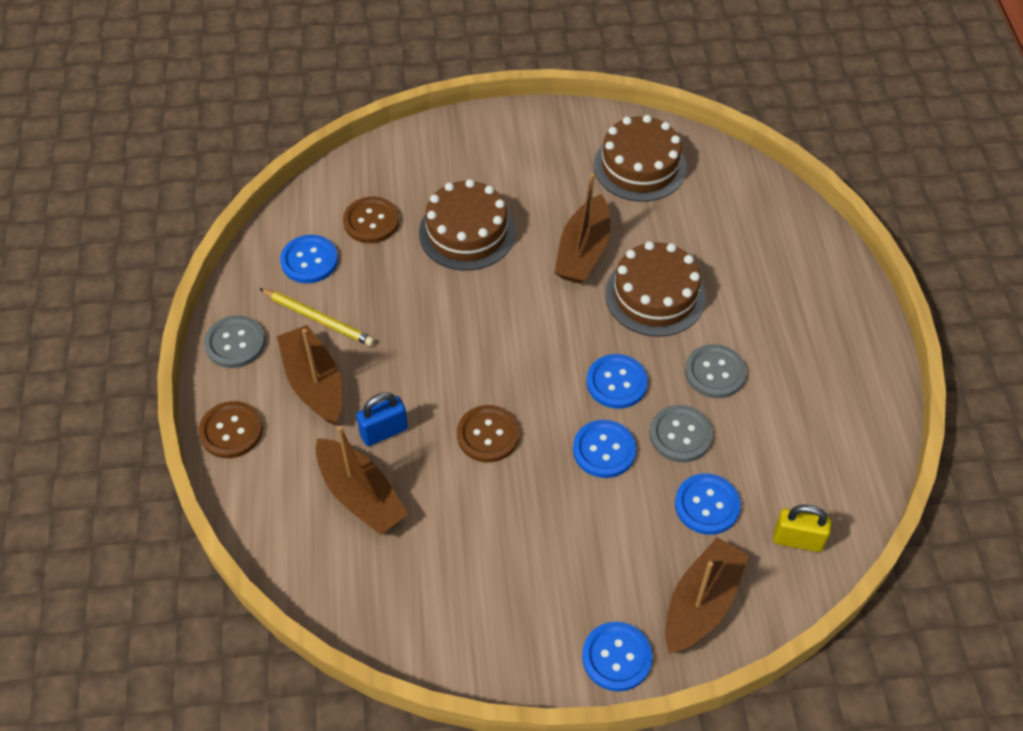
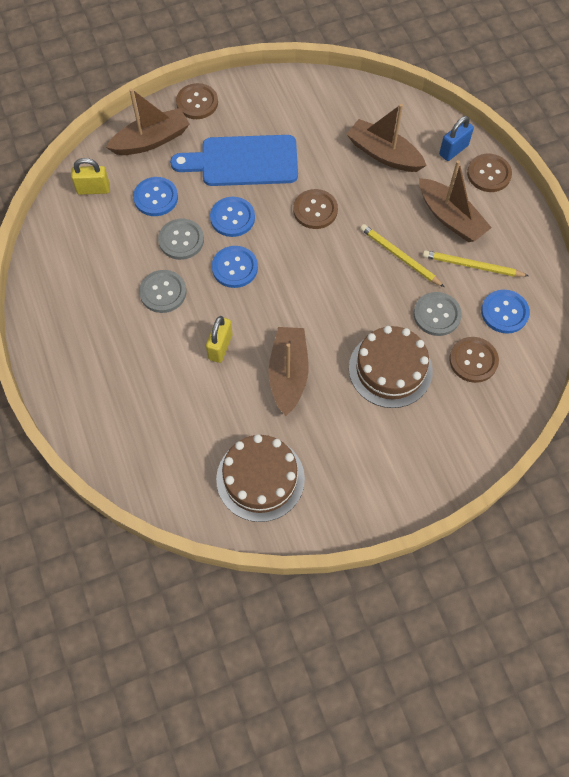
camera: 165 degrees right, 10 degrees up
(235, 343) = (522, 233): grey button -> grey button (437, 315)
(384, 431) = (387, 196): blue padlock -> blue padlock (453, 150)
(402, 349) = (399, 257): none -> yellow pencil
(568, 532) = (243, 161): none -> blue cutting board
(616, 657) = (197, 102): blue button -> brown button
(655, 295) = (220, 347): brown cake -> yellow padlock
(701, 603) = (151, 140): brown boat -> brown boat turned 135 degrees counterclockwise

